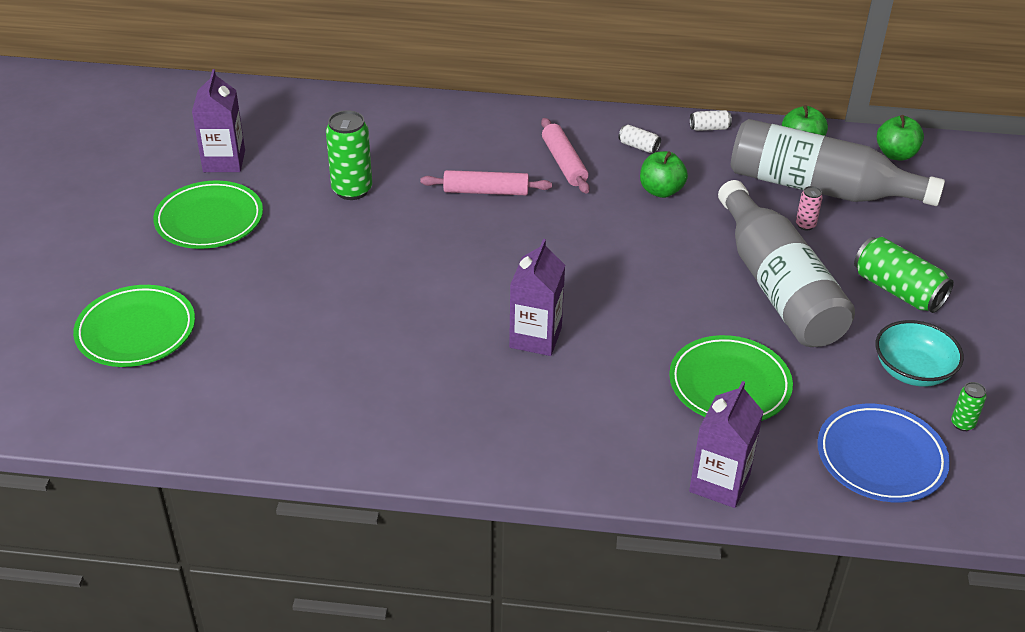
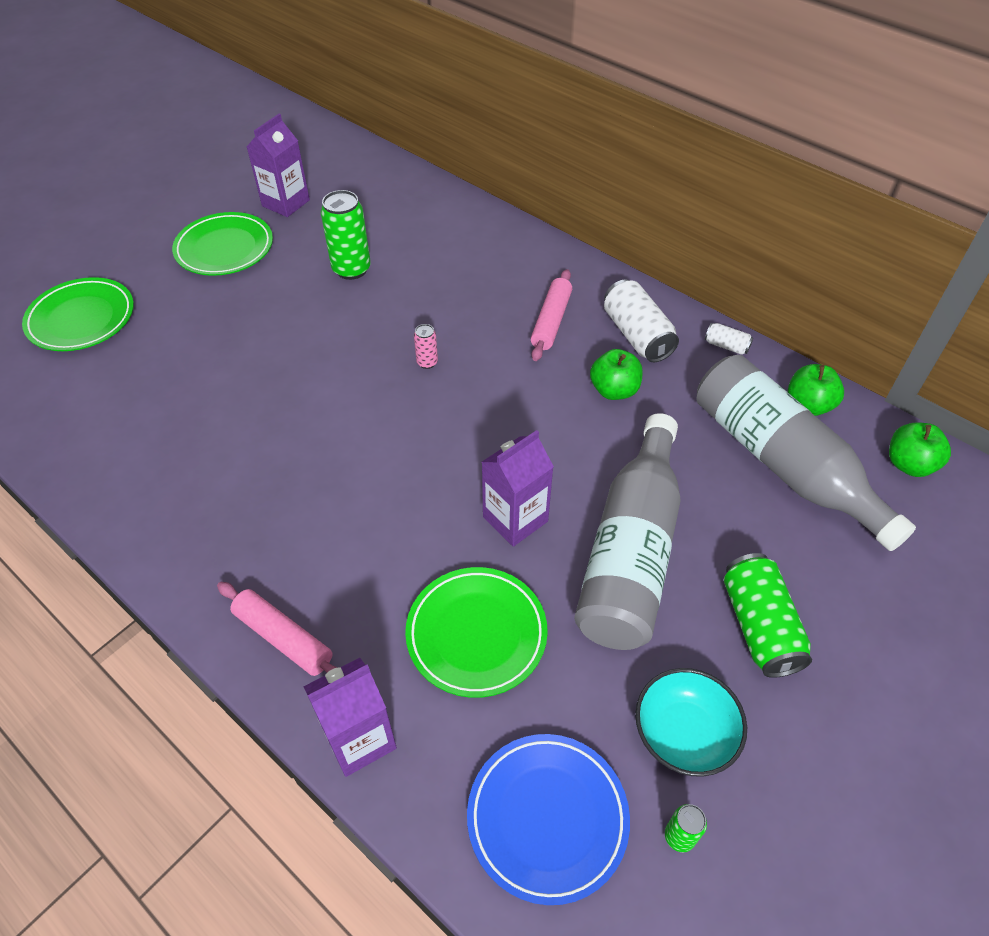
camera: 35 degrees right, 10 degrees up
(486, 191) = (456, 319): pink rolling pin -> pink rolling pin (283, 638)
(535, 337) = (354, 483): purple carton -> purple carton (515, 519)
(638, 146) = (637, 335): white can -> white can, size x2.01
(805, 225) = (727, 497): pink can -> pink can (427, 362)

